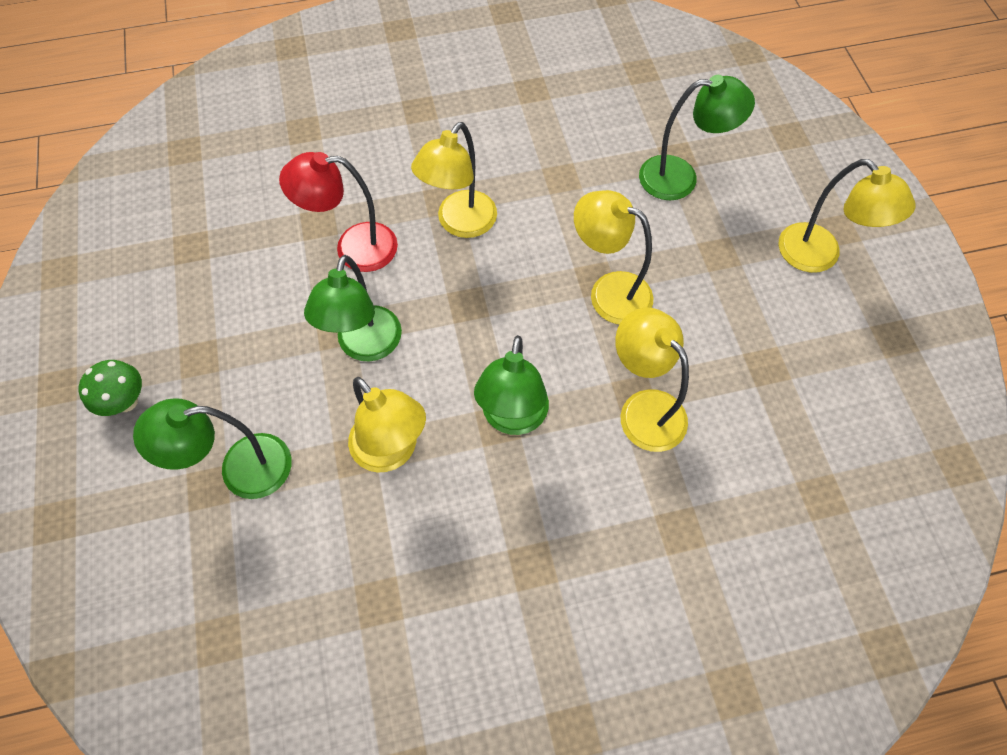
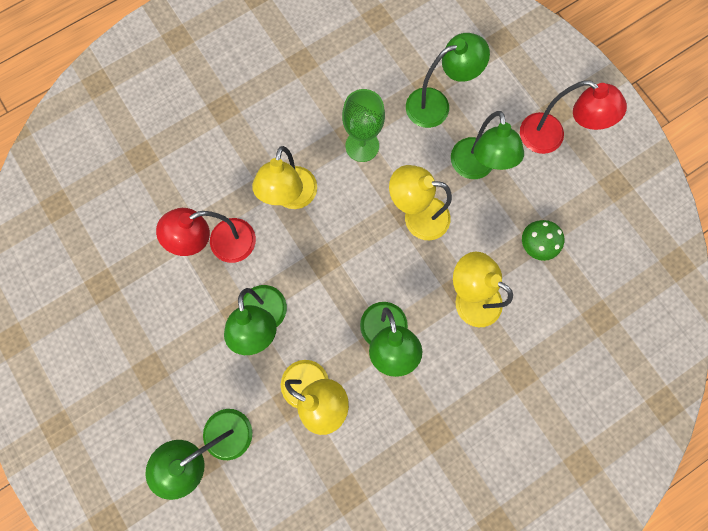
camera: 20 degrees left, 15 degrees up
(126, 401) = (114, 422): green mushroom -> green mushroom (534, 245)
(569, 194) = (362, 146): none -> green goblet
(704, 260) = (474, 168): none -> green lamp
(819, 257) = (550, 138): yellow lamp -> red lamp

